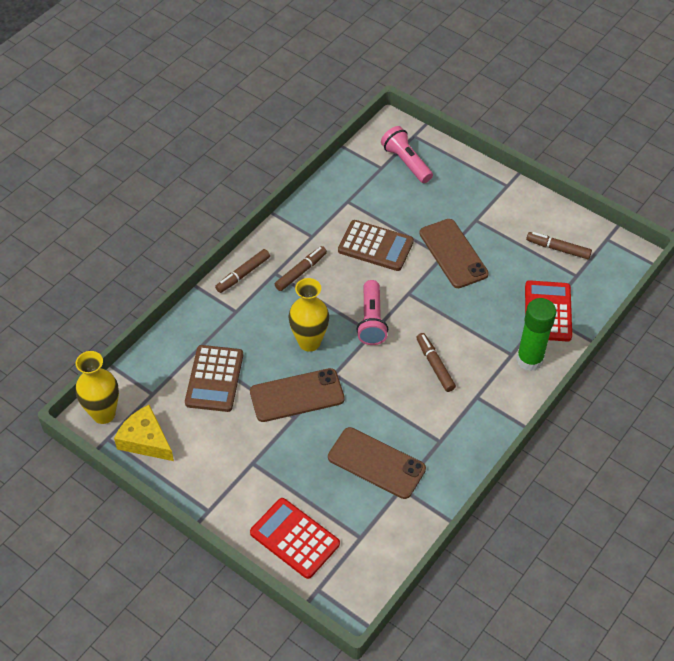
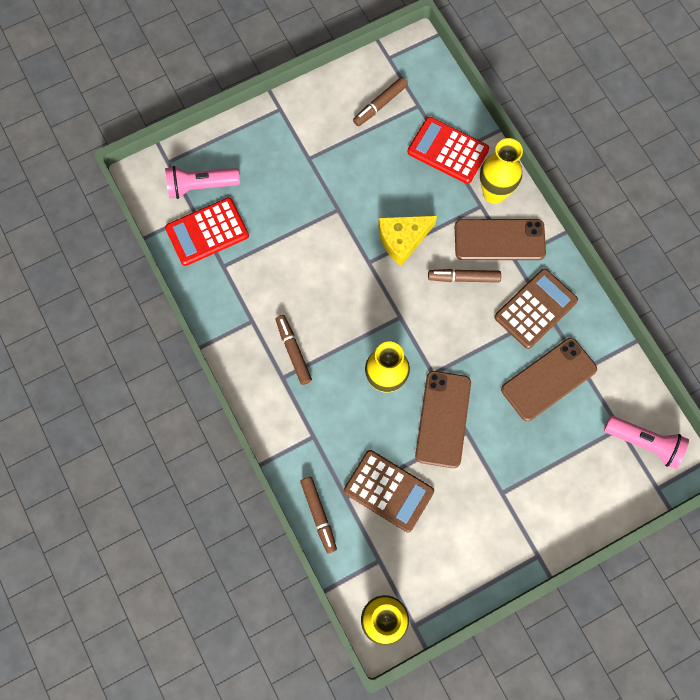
camera: 65 degrees left, 20 degrees up
(145, 440) = (433, 587): yellow cheese -> yellow cheese (403, 239)
(243, 274) = (269, 409): brown marker -> brown marker (318, 514)
(294, 538) = (599, 487): red calculator -> red calculator (207, 232)
(371, 320) = (386, 311): pink flashlight -> pink flashlight (644, 443)
(375, 246) = (296, 265): brown calculator -> brown calculator (535, 309)
(453, 253) = (340, 198): brown phone -> brown phone (499, 240)
(529, 360) = (494, 193): green glue stick -> yellow vase

